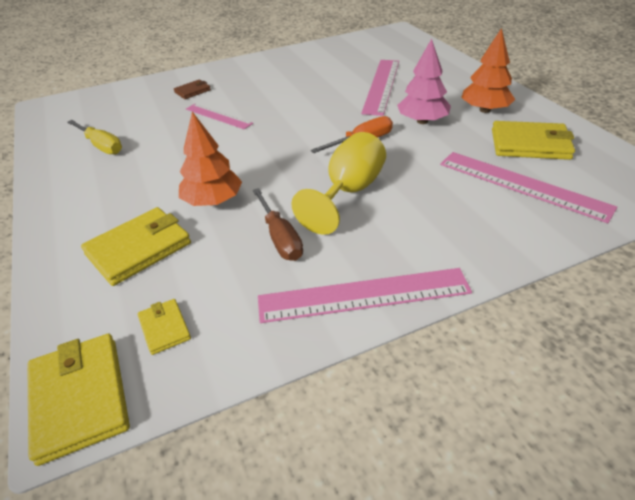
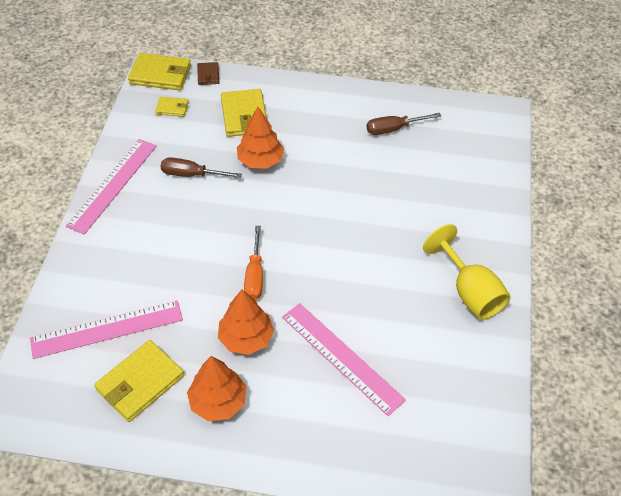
camera: 120 degrees right, 10 degrees up
(101, 146) = (394, 129): yellow screwdriver -> brown screwdriver
(192, 91) = (456, 211): brown wallet -> brown wallet (208, 75)
(218, 116) = (385, 209): pink ruler -> none
(349, 192) = (201, 229): yellow goblet -> yellow goblet (469, 292)
(422, 121) = (246, 338): pink tree -> orange tree

